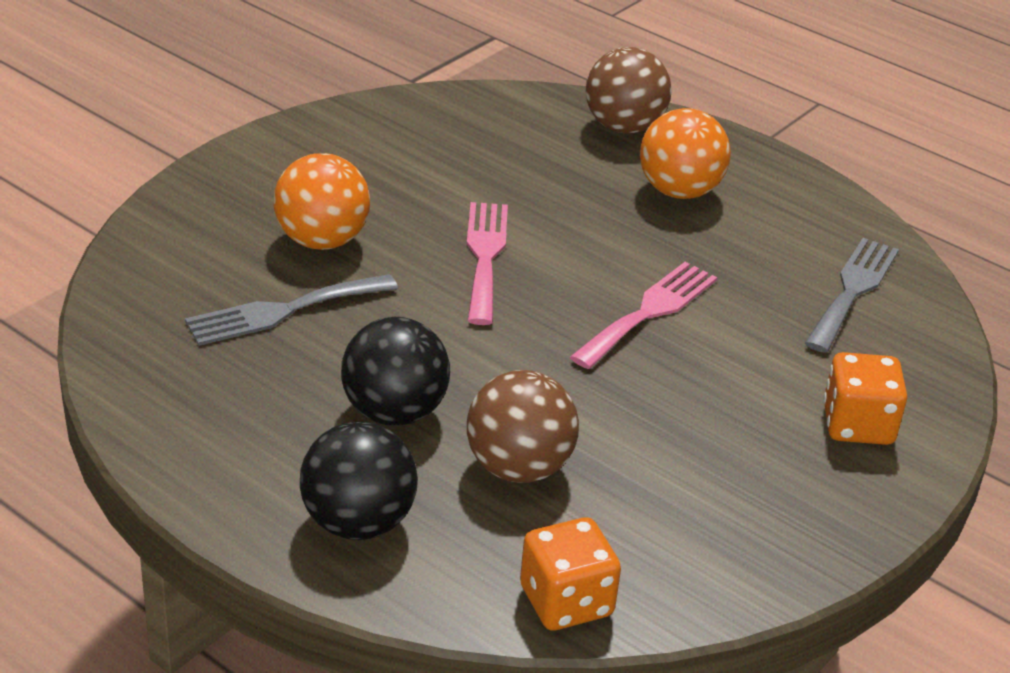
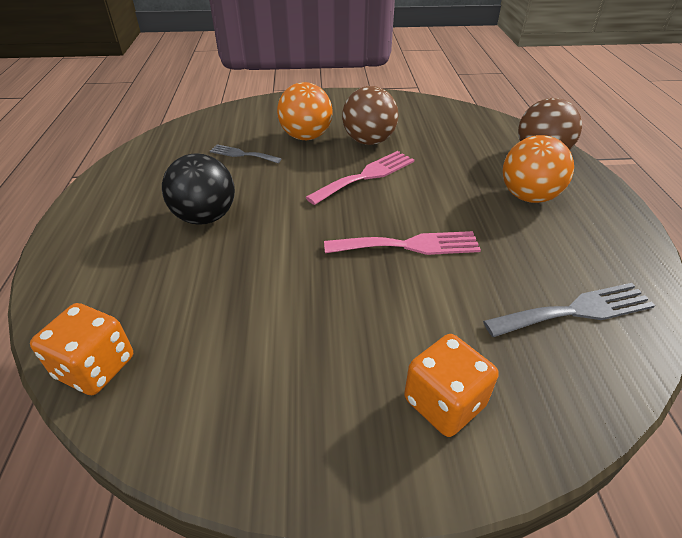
camera: 50 degrees right, 5 degrees up
(283, 311) = (242, 154): grey fork -> grey fork, size x0.62
(358, 522) = (102, 254): black ball -> none
(518, 468) = (206, 278): brown ball -> brown ball (369, 141)

